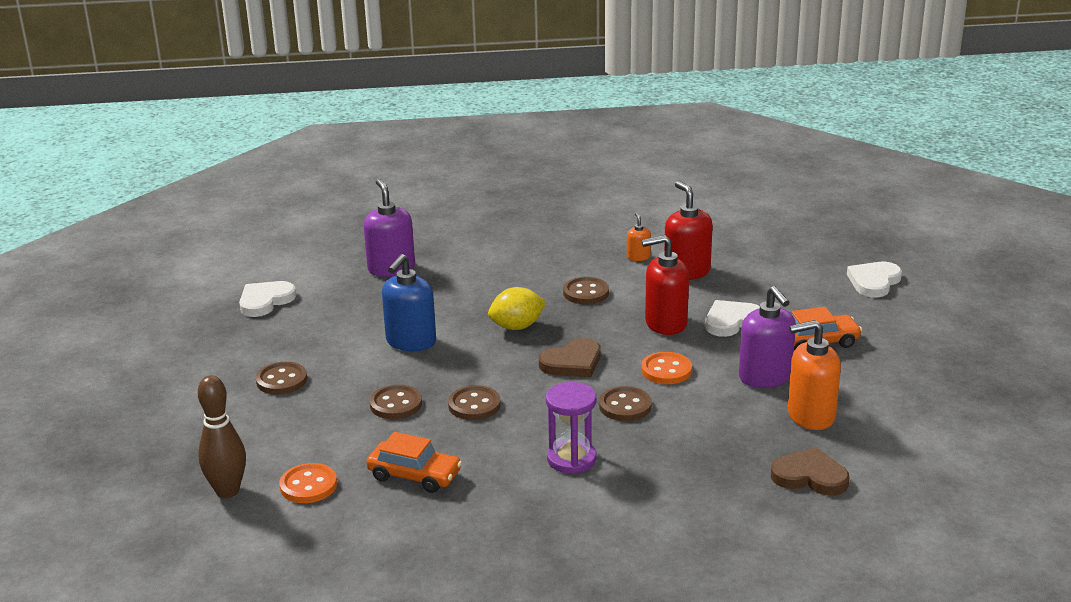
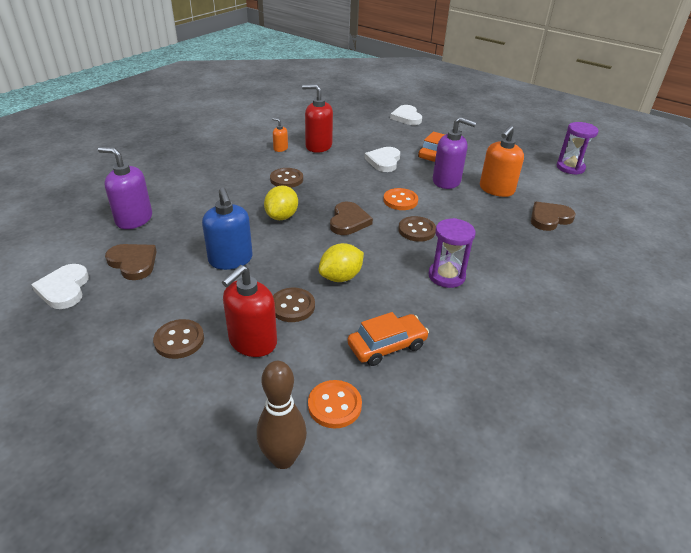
camera: 50 degrees left, 10 degrees up
(337, 305) = (133, 263): none -> brown heart
(474, 405) = (341, 277): brown button -> yellow lemon
(665, 323) = (356, 177): red soap dispenser -> red soap dispenser (252, 342)
(984, 444) = (570, 168): none -> purple hourglass

